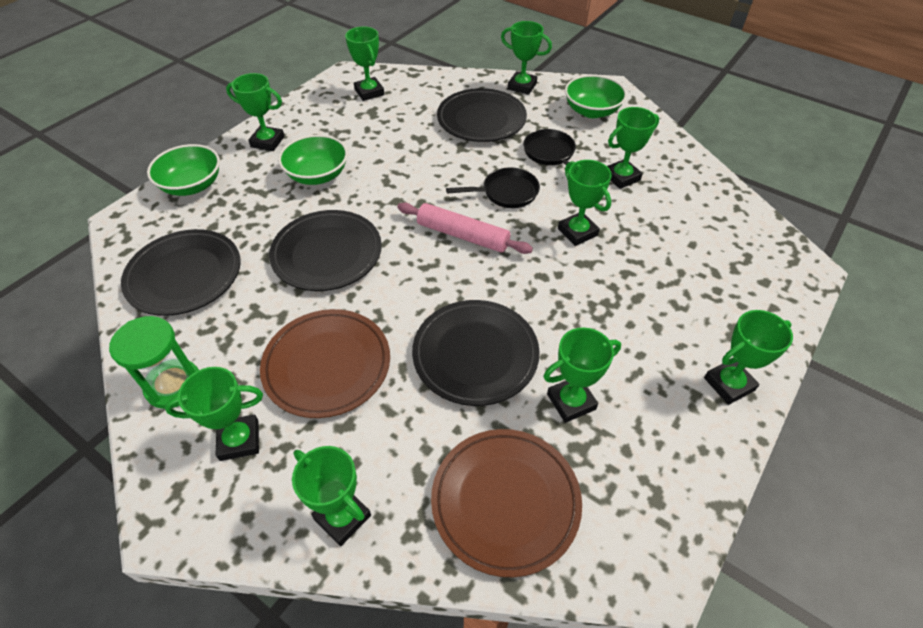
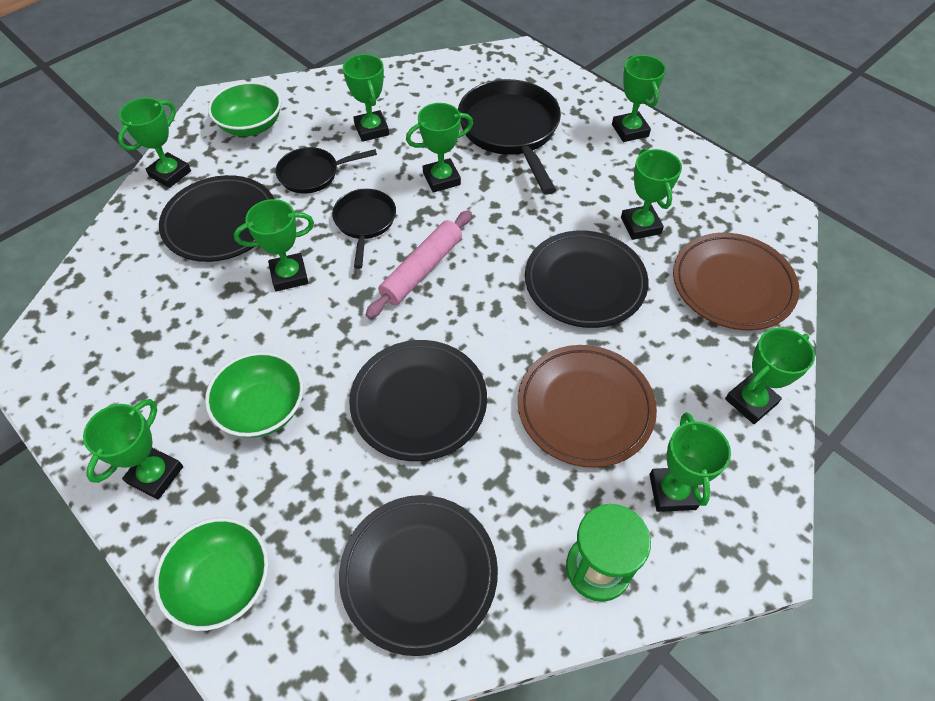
camera: 80 degrees left, 5 degrees up
(369, 92) = (93, 336): green trophy -> green trophy (289, 275)
(670, 274) = (510, 131): none -> black pan

